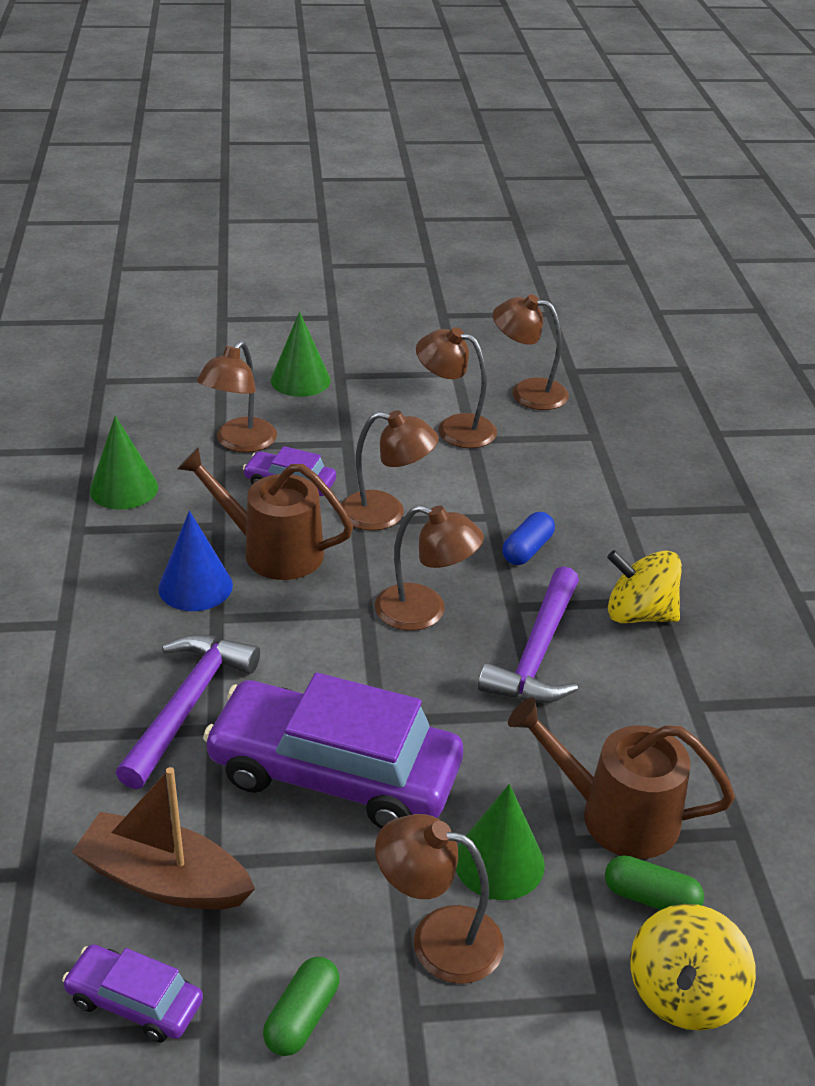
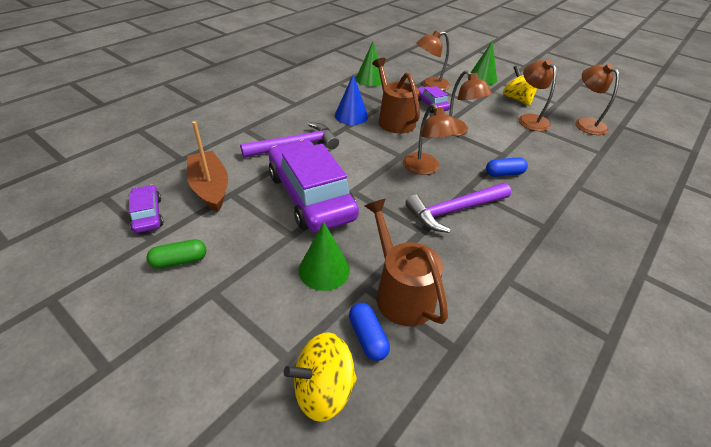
camera: 45 degrees right, 5 degrees up
(438, 938) = (260, 276): brown lamp -> none
(639, 614) = (528, 227): yellow spinning top -> yellow spinning top (517, 99)
(650, 898) = (367, 337): green capsule -> blue capsule

